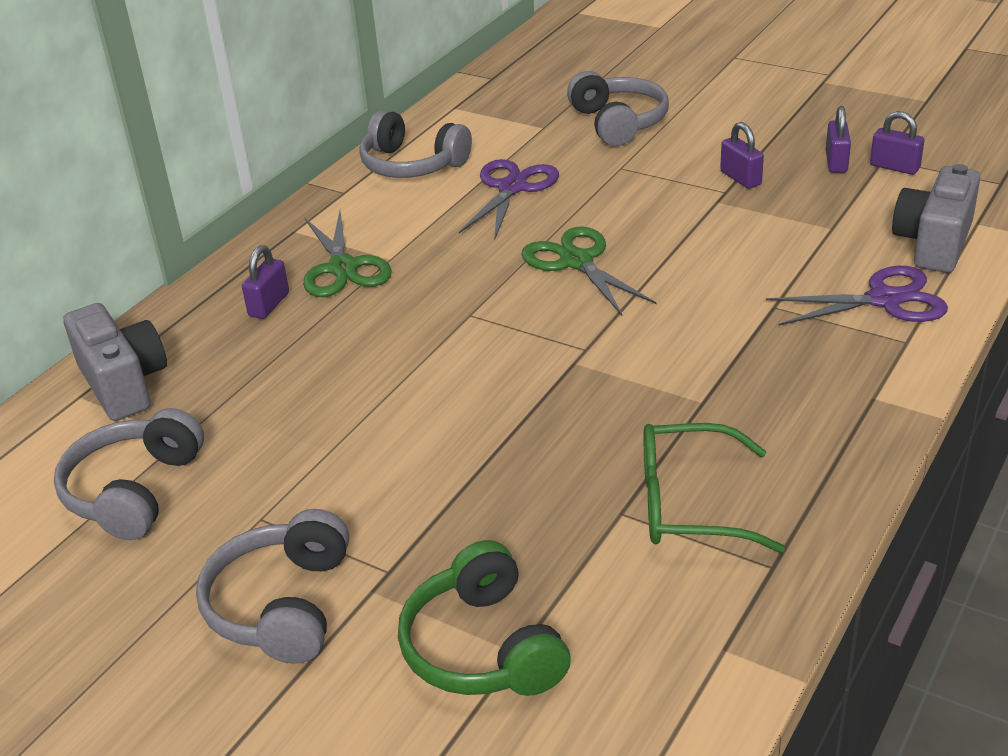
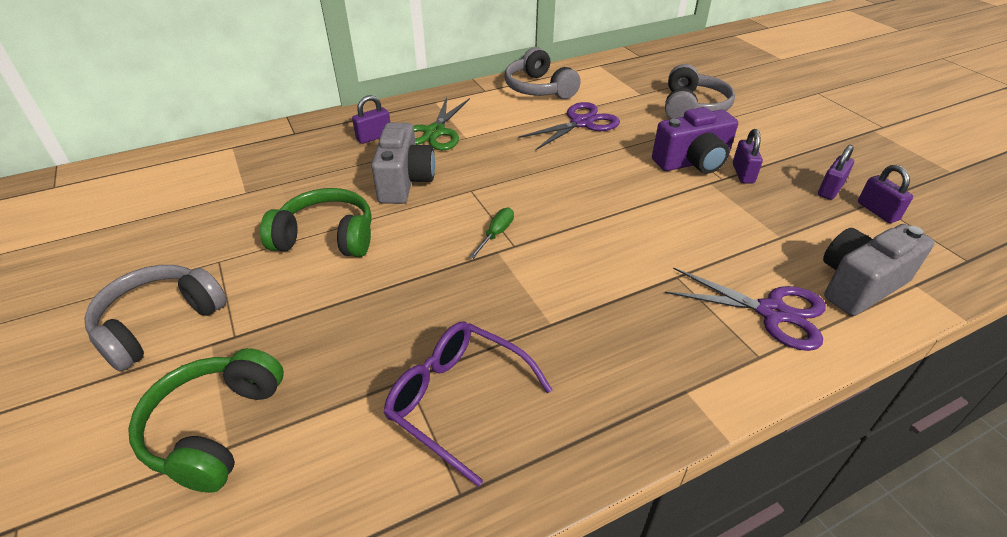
camera: 30 degrees right, 5 degrees up
(124, 384) = (257, 150): grey camera -> grey camera (405, 182)
(134, 491) = (187, 211): grey headphones -> none
(362, 435) = (326, 237): none -> green headphones
(553, 346) = (496, 234): none -> green screwdriver
(577, 261) = (571, 184): green scissors -> none
(680, 186) = (693, 162): none -> purple camera
(688, 504) = (457, 400): green glasses -> purple glasses

